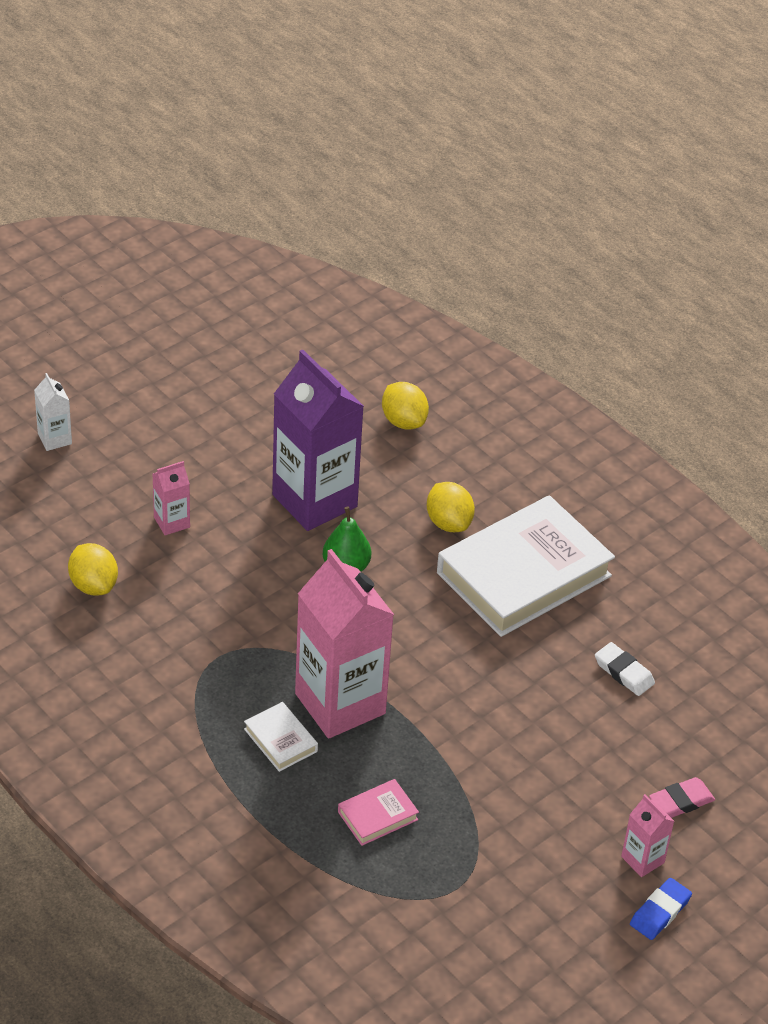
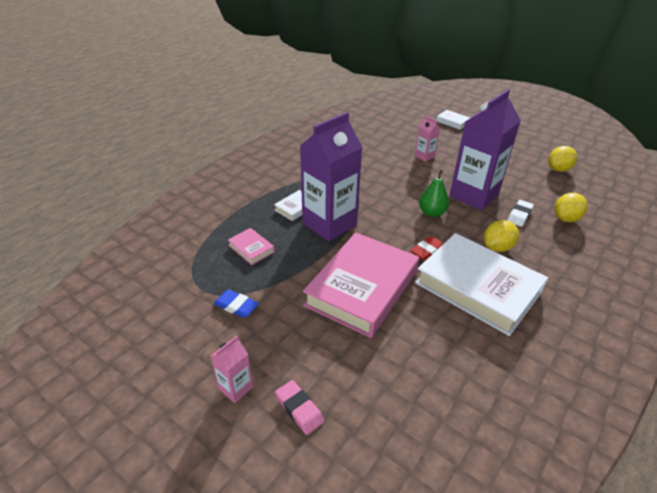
camera: 80 degrees right, 5 degrees down
(54, 439) = (452, 122): white carton -> white book
(93, 585) = (371, 143): yellow lemon -> yellow lemon (558, 169)
(340, 704) = (329, 224): pink carton -> purple carton
(436, 602) = (427, 250): none -> red eraser
(498, 697) = (362, 288): none -> pink book
(624, 672) = (417, 355): white eraser -> white eraser (519, 215)
(660, 912) = (185, 405): blue eraser -> blue eraser (236, 306)

